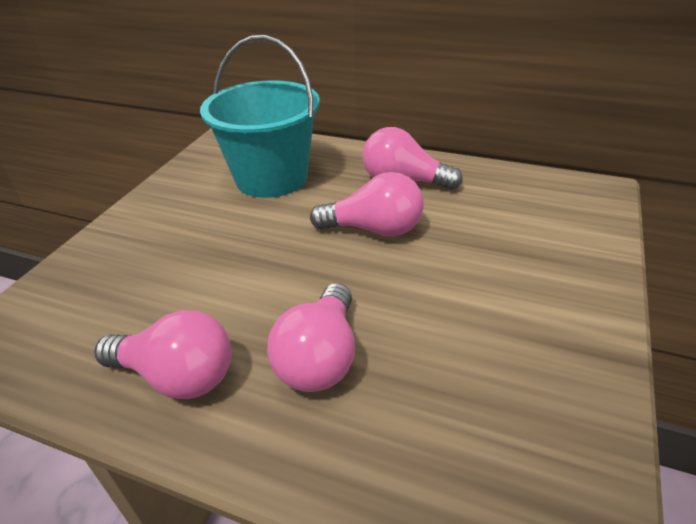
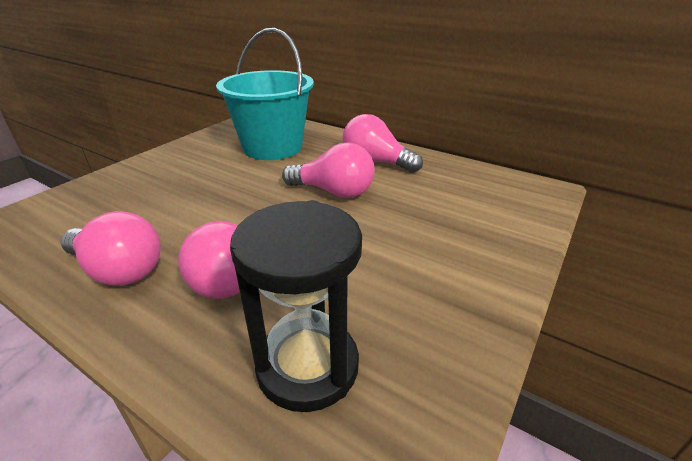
camera: 10 degrees right, 5 degrees down
(448, 446) = (308, 366): none -> black hourglass

